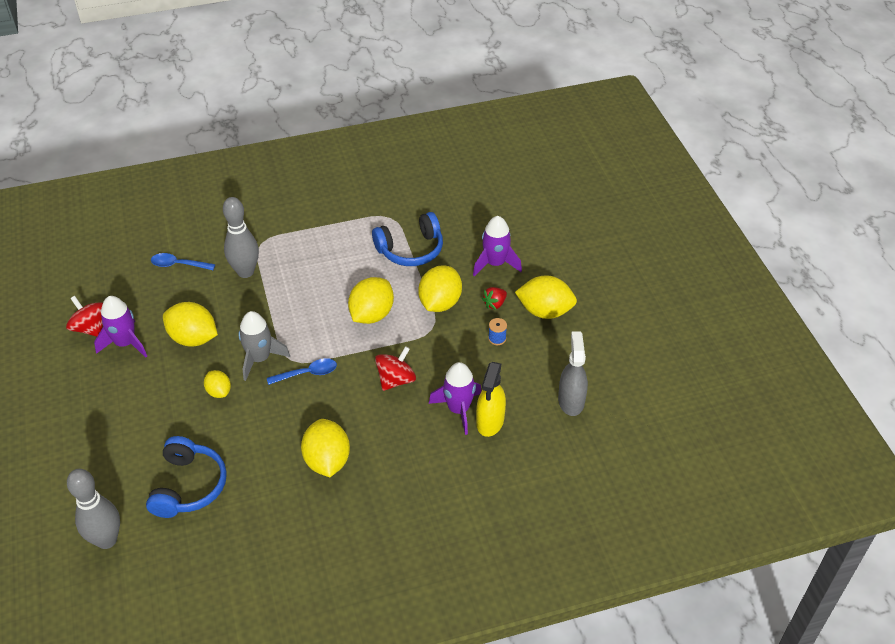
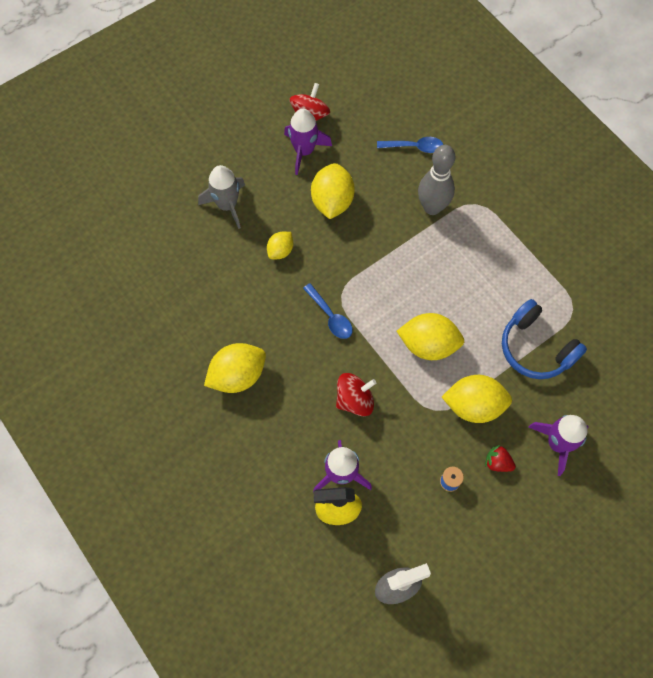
camera: 70 degrees right, 20 degrees up
(106, 540) = (103, 238): grey bowling pin -> none
(178, 265) = (414, 147): blue spoon -> blue spoon turned 105 degrees clockwise
(189, 486) = (173, 274): blue headphones -> none
(259, 359) = (331, 267): grey rocket -> grey rocket (227, 205)
(396, 380) = (354, 400): red spinning top -> red spinning top turned 45 degrees counterclockwise
(545, 311) = (511, 520): yellow lemon -> none

